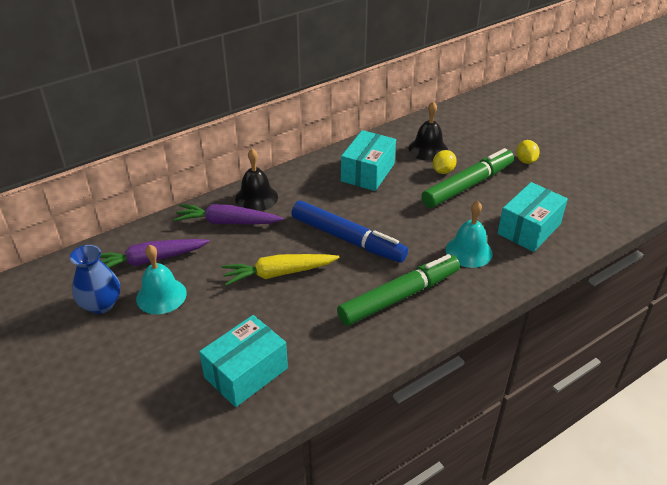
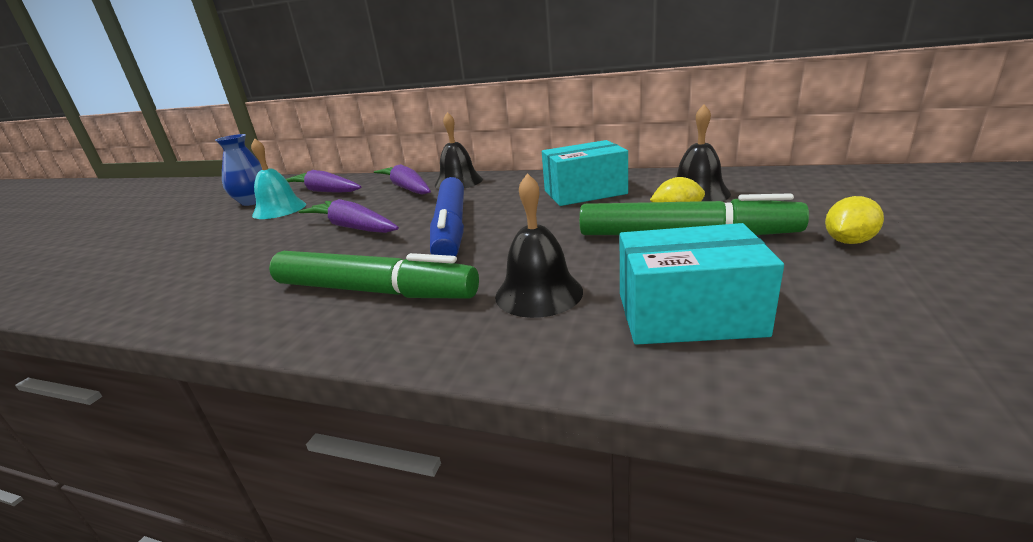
camera: 55 degrees right, 15 degrees down
(246, 373) = (176, 274): turquoise box -> none
(279, 273) = (353, 227): yellow carrot -> purple carrot
(468, 251) = (538, 293): turquoise bell -> black bell

